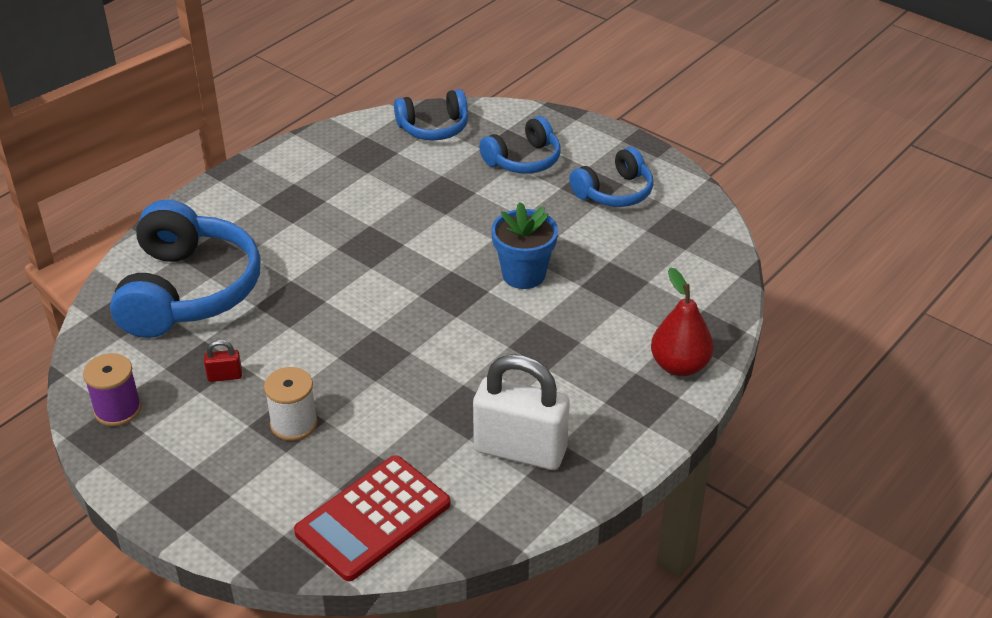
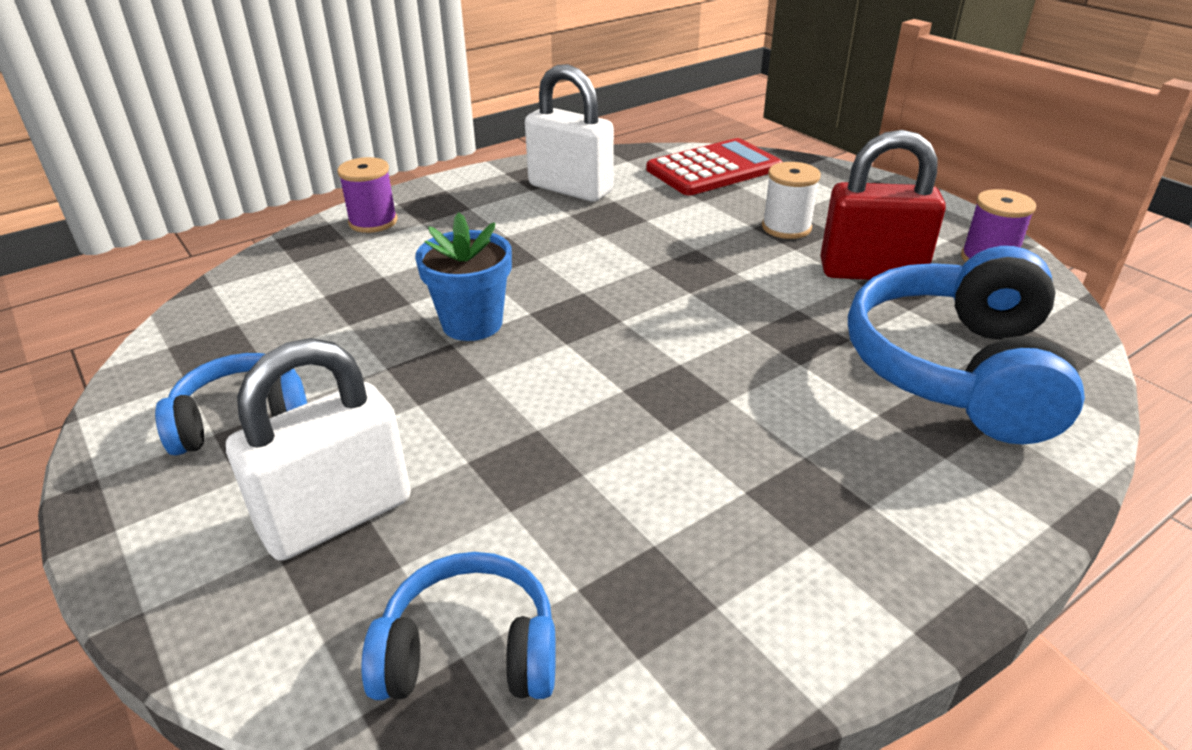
camera: 165 degrees left, 5 degrees down
(225, 376) = (871, 272): red padlock -> red padlock, size x2.49
(523, 160) = (337, 516): blue headphones -> white padlock
(679, 365) = (373, 222): red pear -> purple spool

